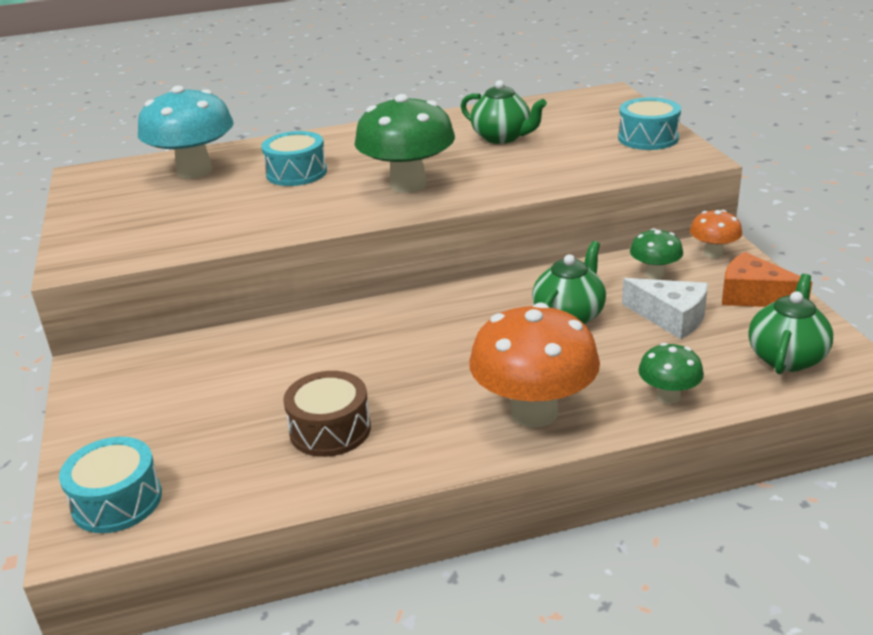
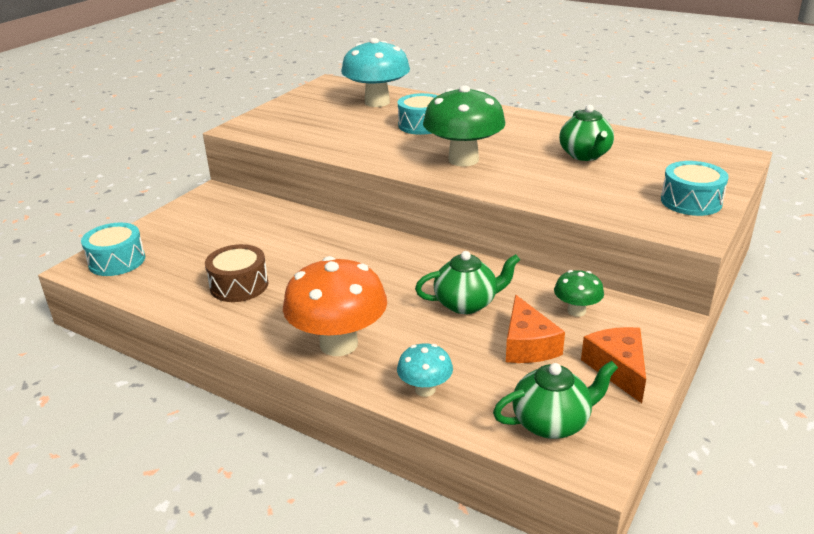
camera: 45 degrees right, 0 degrees up
(668, 396) = (425, 389): green mushroom -> turquoise mushroom
(671, 318) = (527, 345): white cheese -> orange cheese
(713, 253) = (650, 322): orange mushroom -> none

